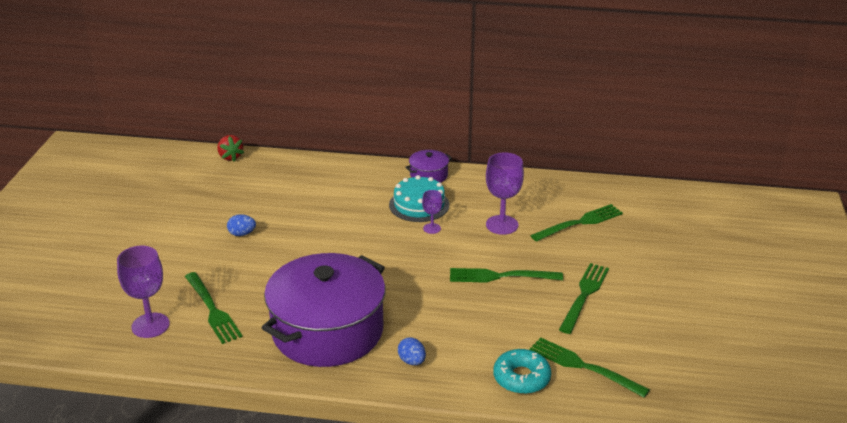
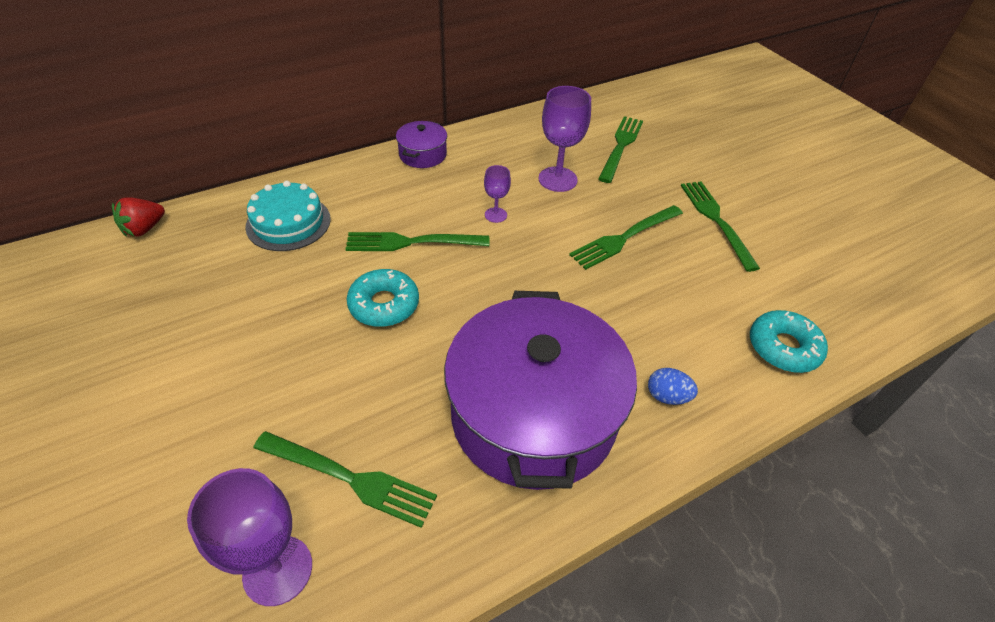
camera: 40 degrees left, 15 degrees up
(230, 157) = (144, 229): red strawberry -> red strawberry turned 105 degrees clockwise
(242, 234) = (273, 333): blue egg -> none
(310, 246) = (384, 305): none -> turquoise donut
(419, 205) = (451, 193): turquoise cake -> turquoise cake (288, 222)
(584, 367) = (811, 300): green fork -> green fork (412, 242)

